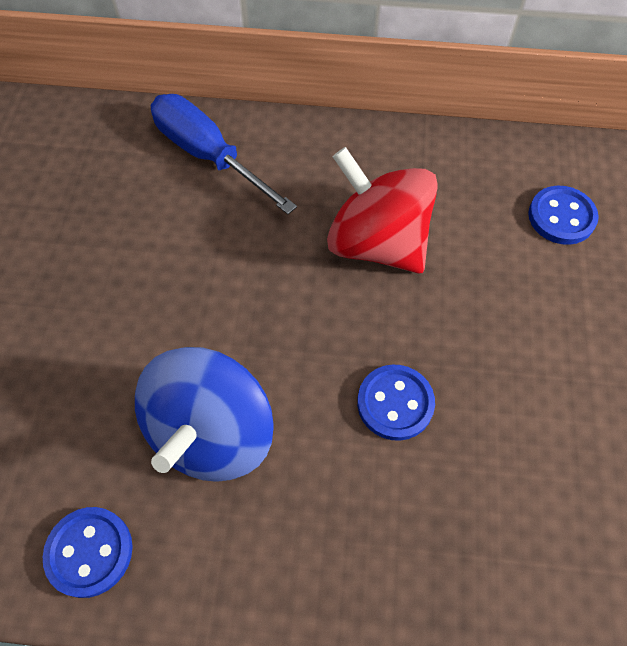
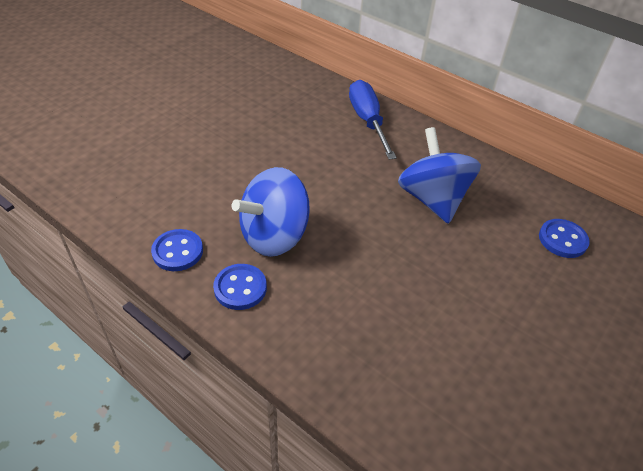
camera: 30 degrees right, 15 degrees down
(377, 243) = (432, 199): red spinning top -> blue spinning top
(395, 403) = (384, 274): blue button -> blue button (240, 288)

